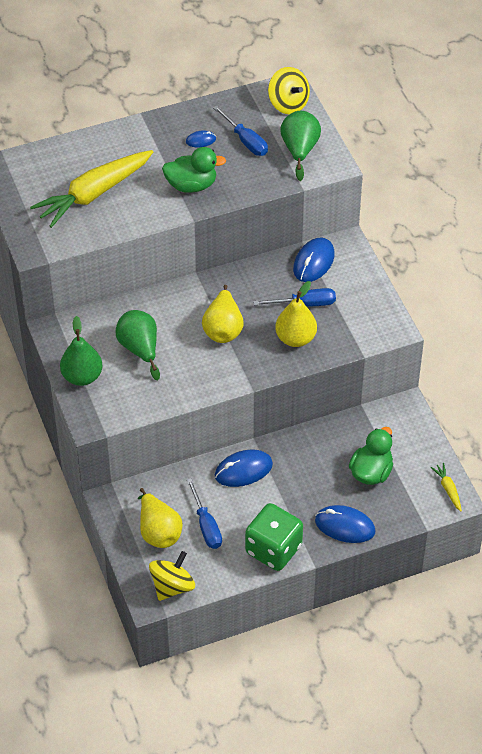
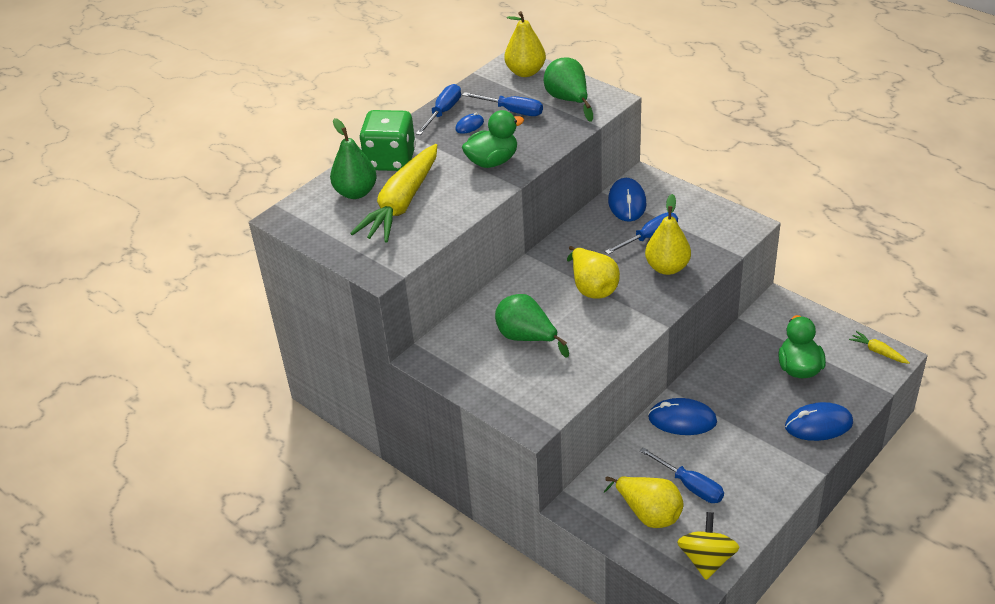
camera: 25 degrees left, 10 degrees down
(82, 376) = (489, 386): green pear -> green pear (356, 192)
(190, 117) = (443, 112): none -> blue screwdriver
(243, 470) = (682, 420): blue mouse -> blue mouse turned 60 degrees clockwise
(273, 549) = (773, 477): green dice -> green dice (390, 160)
(288, 104) = (525, 72): yellow spinning top -> yellow pear

